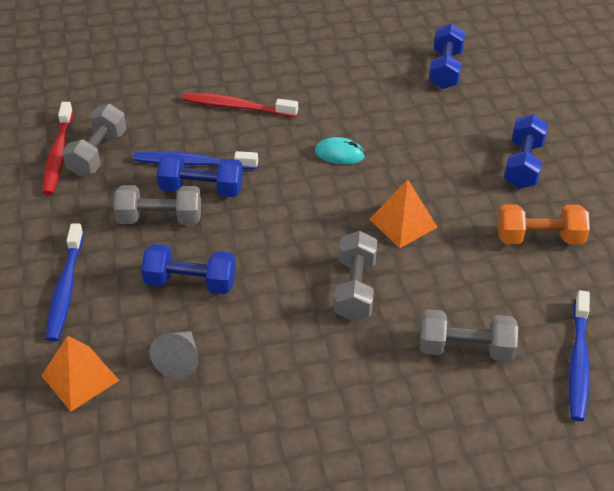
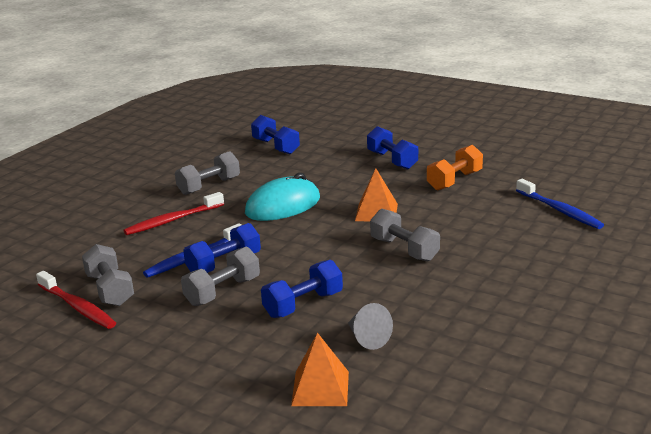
camera: 45 degrees left, 20 degrees down
(65, 289) = (222, 359): blue toothbrush -> none
(339, 154) = (283, 206): turquoise mouse -> turquoise mouse, size x1.93
(465, 348) = (504, 237): grey dumbbell -> grey dumbbell (209, 186)

